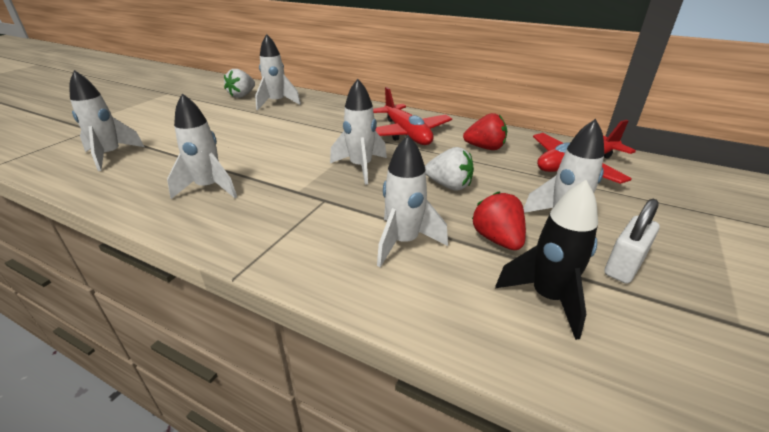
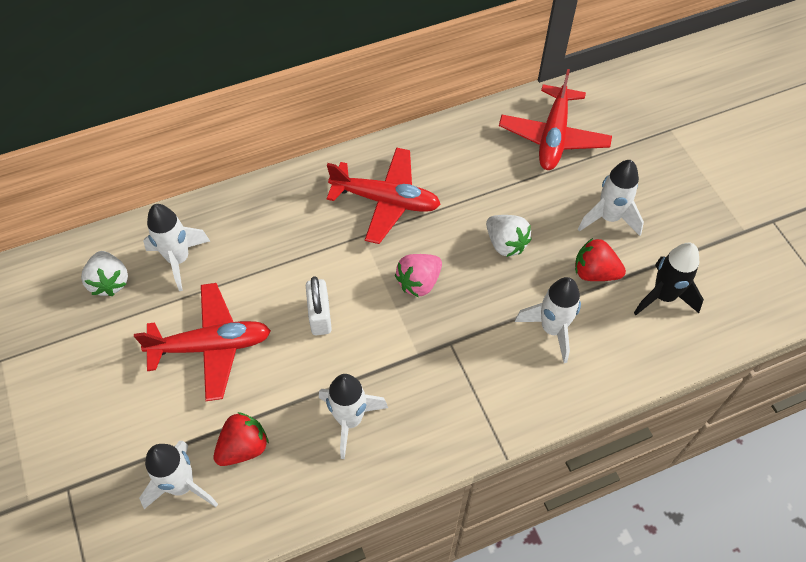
camera: 50 degrees left, 25 degrees up
(227, 128) = (211, 346): none -> red plane
(361, 167) = (419, 282): white rocket -> pink strawberry
(449, 185) = (505, 243): white strawberry -> white strawberry turned 75 degrees clockwise
(485, 148) = (470, 166): red strawberry -> red strawberry (243, 447)
(623, 266) = (671, 232): white padlock -> white padlock (320, 316)

